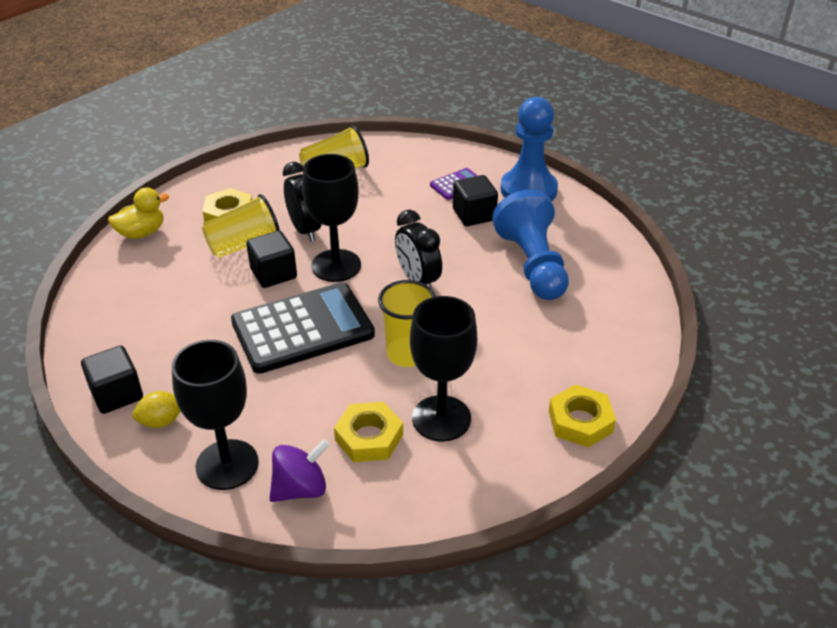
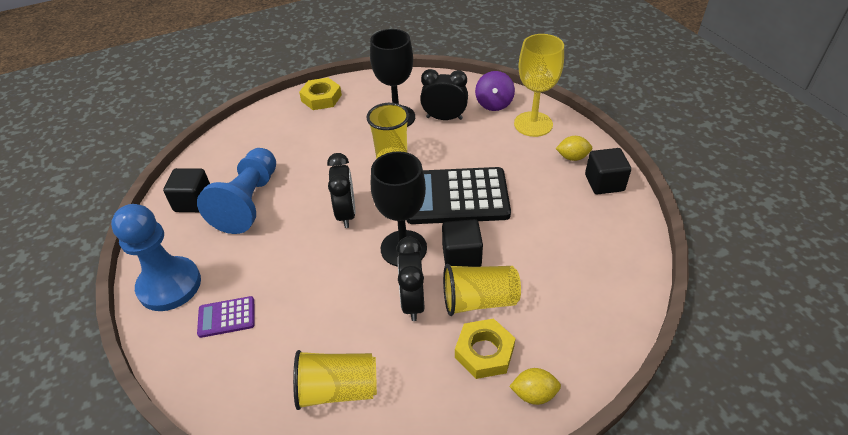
camera: 155 degrees left, 5 degrees up
(142, 233) = (586, 354): yellow duck -> none
(183, 202) = (533, 394): none -> yellow lemon
(227, 464) = (533, 124): black goblet -> yellow goblet
(300, 488) = (494, 104): purple spinning top -> purple spinning top turned 75 degrees counterclockwise
(369, 437) = (444, 118): yellow nut -> black clock
(474, 215) = (246, 269): black cube -> black cube (193, 202)

